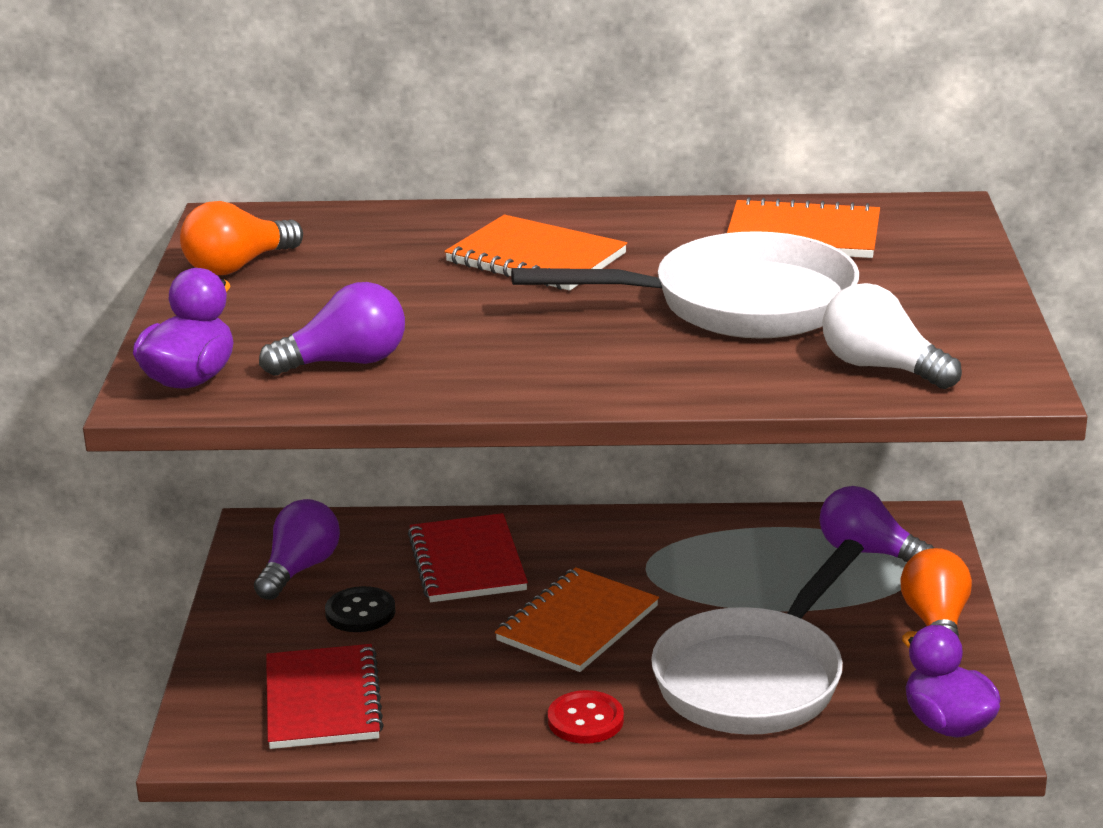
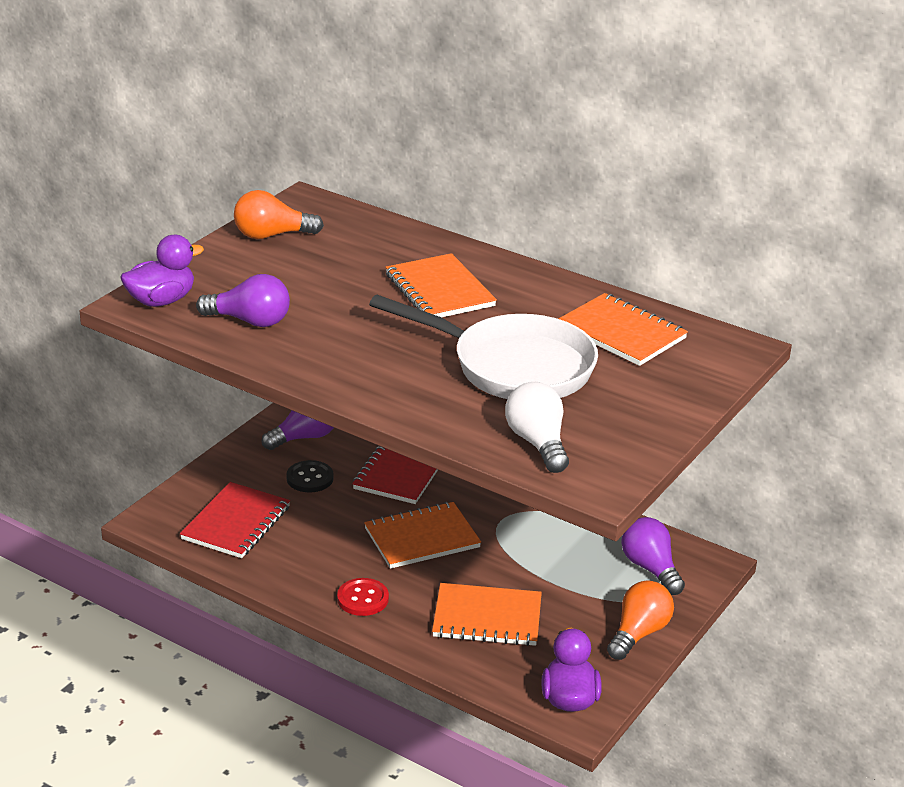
camera: 30 degrees right, 5 degrees up
(755, 678) = (487, 618): white pan -> orange notebook

